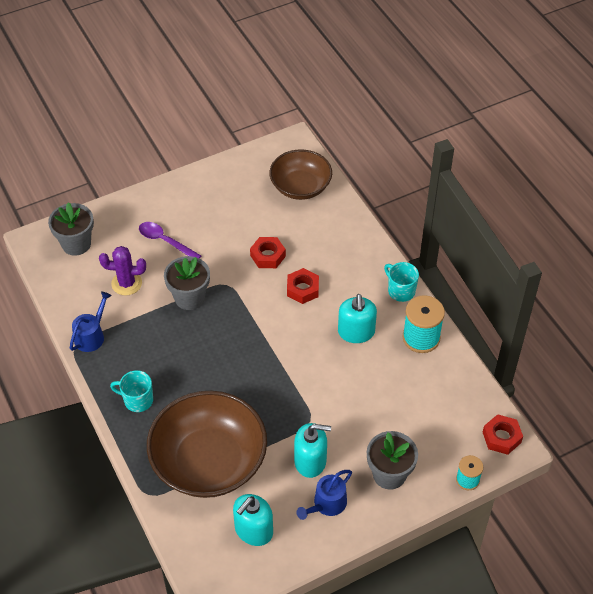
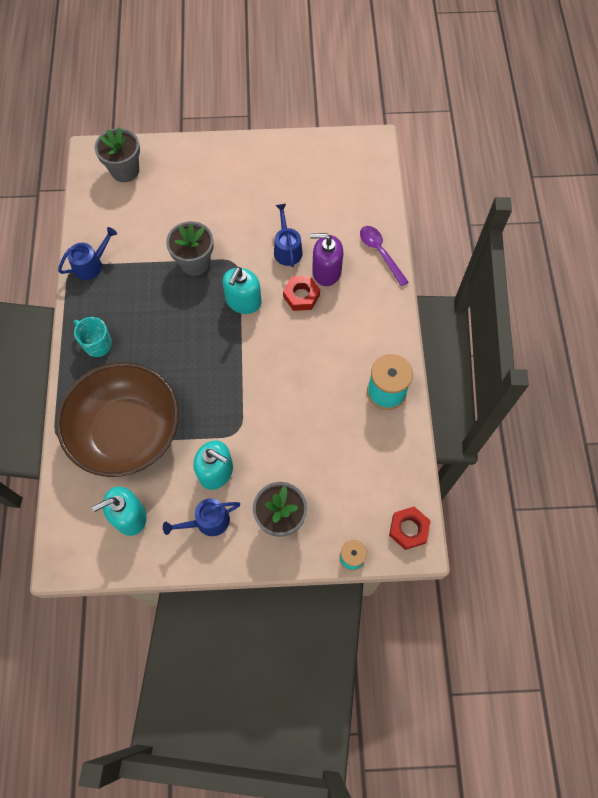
camera: 25 degrees right, 15 degrees up
(126, 283) = (148, 226): purple cactus -> none
(165, 241) = (203, 198): purple spoon -> purple spoon (380, 253)
(267, 256) = (287, 249): red nut -> blue watering can
(300, 186) = (355, 190): brown bowl -> none
(313, 261) = (326, 271): none -> purple soap dispenser
(356, 332) = (327, 360): turquoise soap dispenser -> turquoise soap dispenser (243, 301)
(400, 291) = (393, 335): turquoise mug -> none

